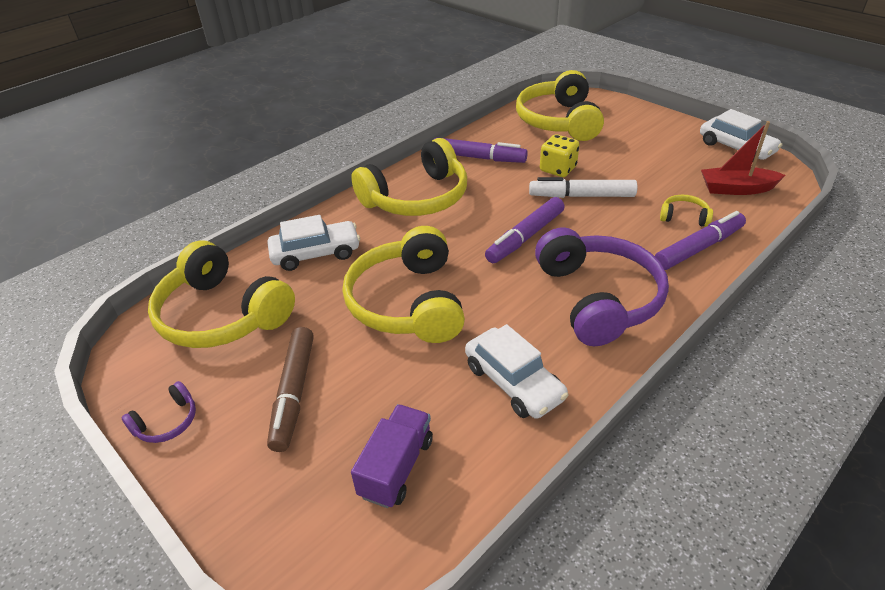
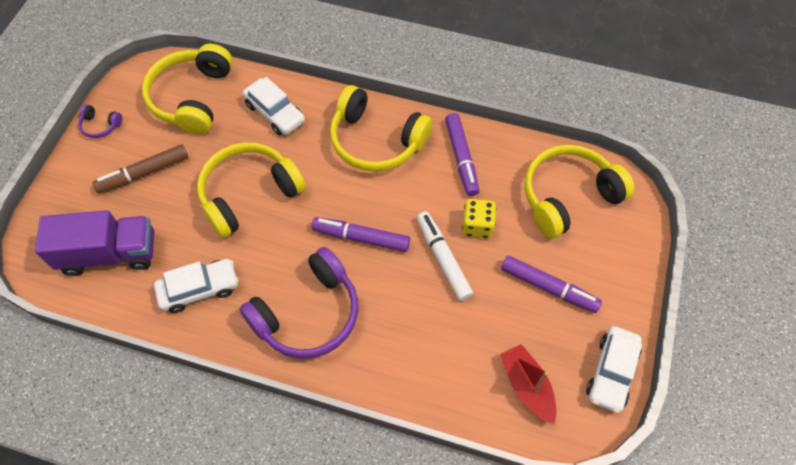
camera: 60 degrees right, 20 degrees up
(396, 467) = (109, 254): purple truck -> purple truck, size x1.61
(514, 382) = (199, 289): white car -> white car turned 135 degrees counterclockwise
(684, 217) = (452, 350): yellow headphones -> none
(699, 248) = (410, 372): purple marker -> purple marker (548, 288)

